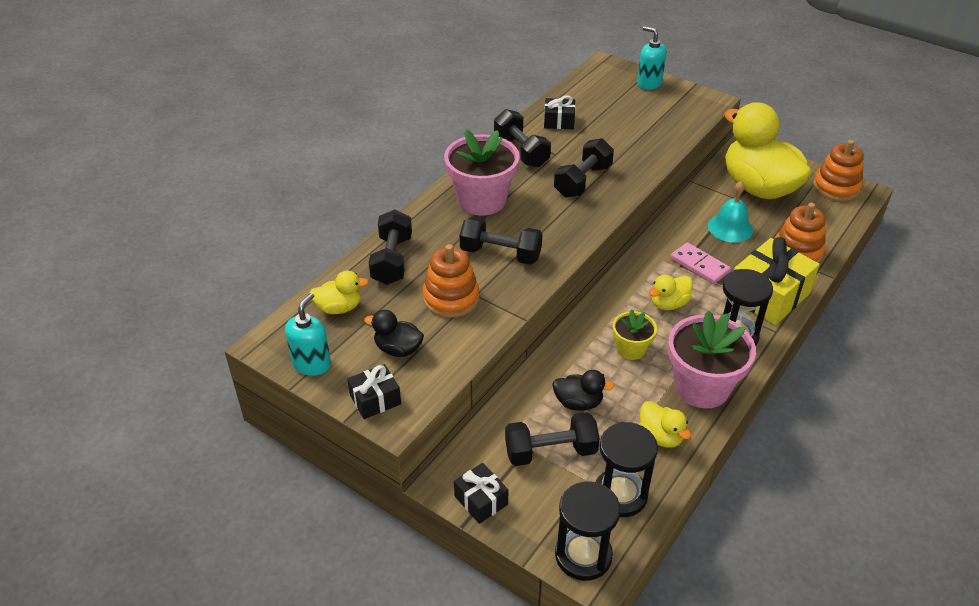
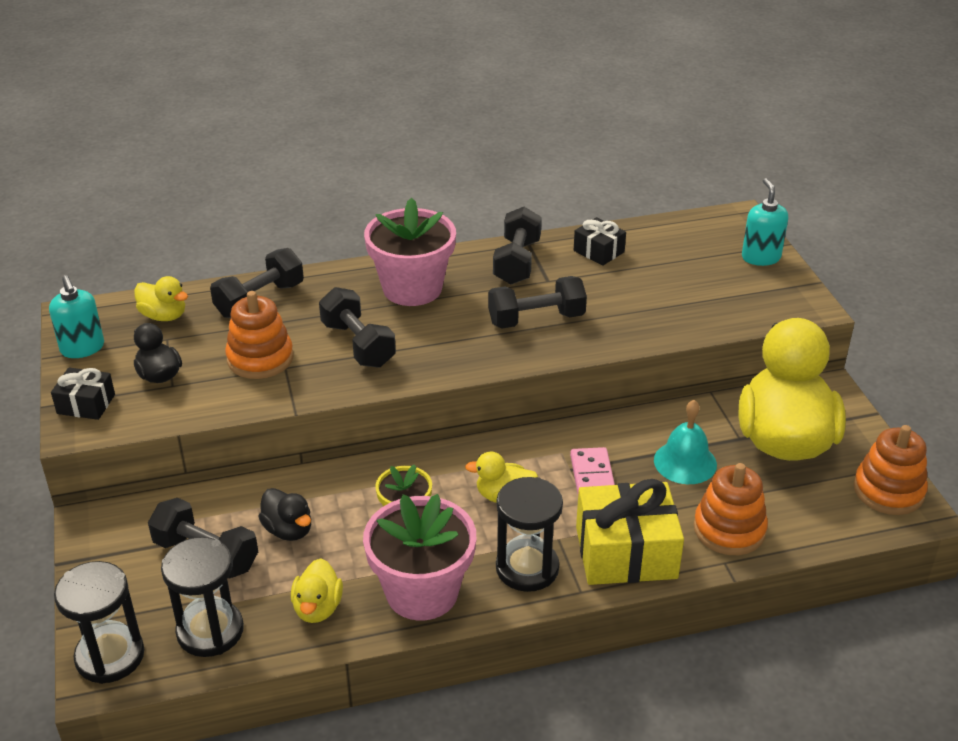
camera: 40 degrees right, 5 degrees down
(312, 364) = (82, 348): turquoise soap dispenser -> turquoise soap dispenser turned 90 degrees clockwise
(481, 500) = (98, 554): black gift -> none

